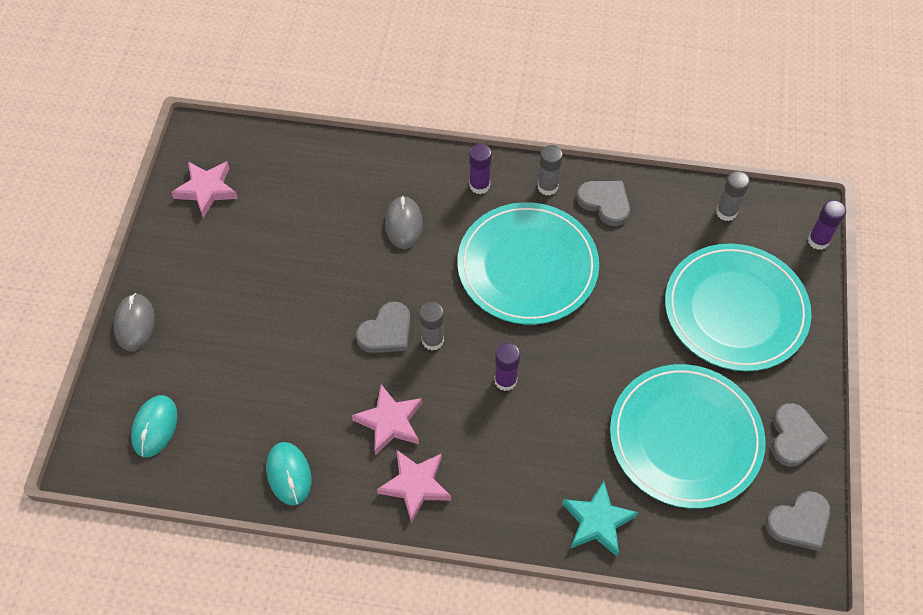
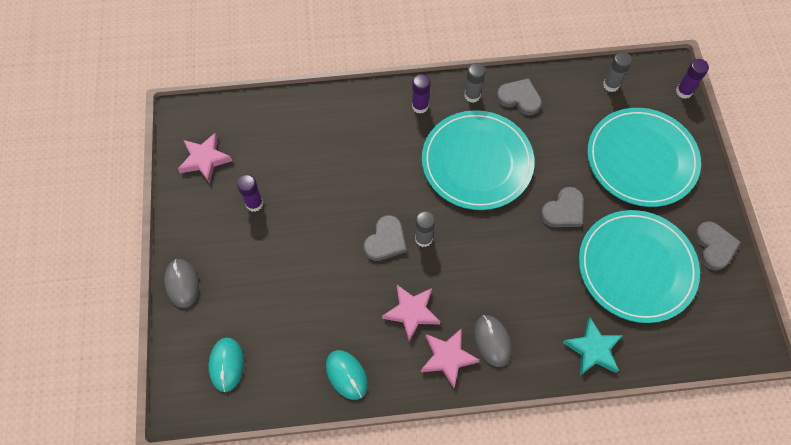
camera: 15 degrees left, 5 degrees up
(403, 224) = (371, 151): grey mouse -> grey mouse (491, 341)
(505, 380) = (489, 257): purple glue stick -> purple glue stick (254, 203)
(799, 522) = (738, 311): grey heart -> grey heart (563, 210)

